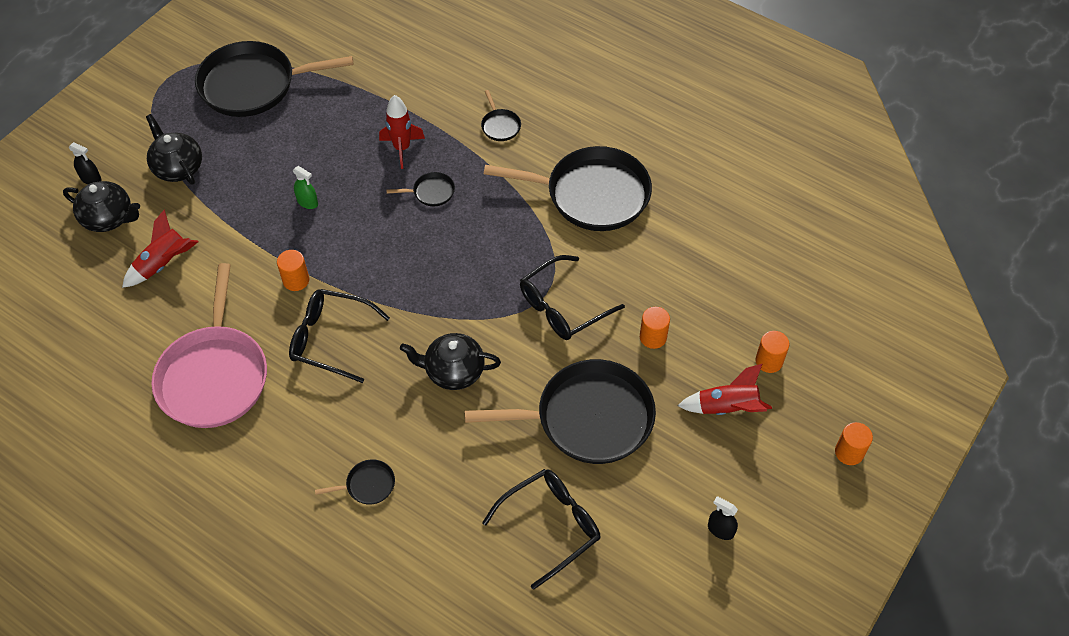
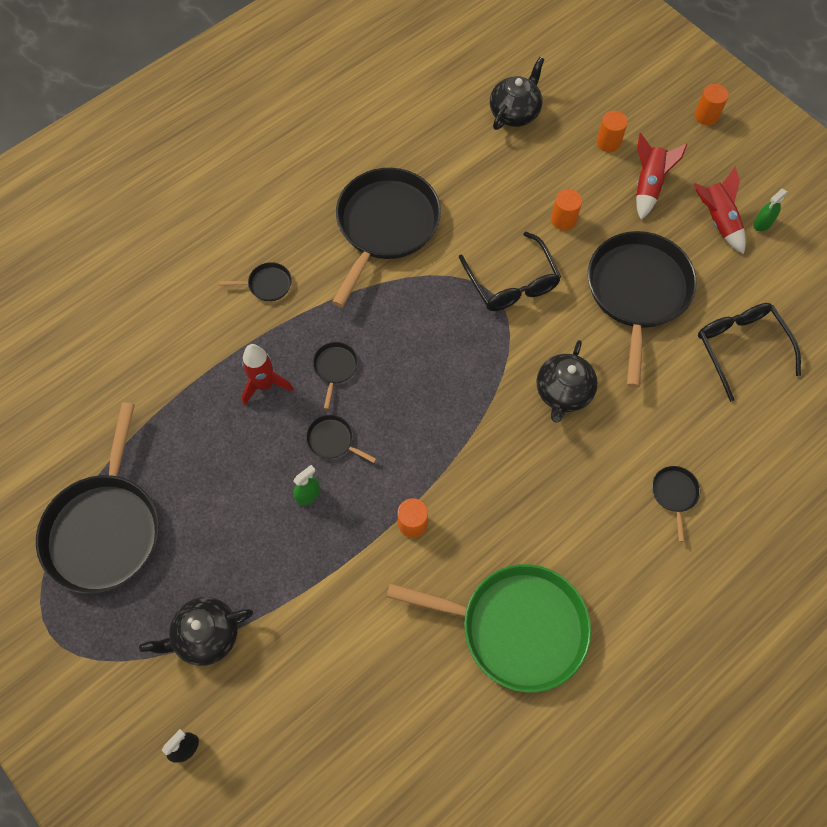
camera: 75 degrees left, 10 degrees up
(109, 218) = (258, 729): black teapot -> black teapot (514, 113)
(163, 264) = (348, 668): red rocket -> red rocket (717, 220)
(214, 376) = (516, 627): pink pan -> green pan
(330, 339) = (497, 500): black glasses -> none
(361, 207) = (332, 440): none -> black pan
(720, 530) = (762, 223): black spray bottle -> green spray bottle

